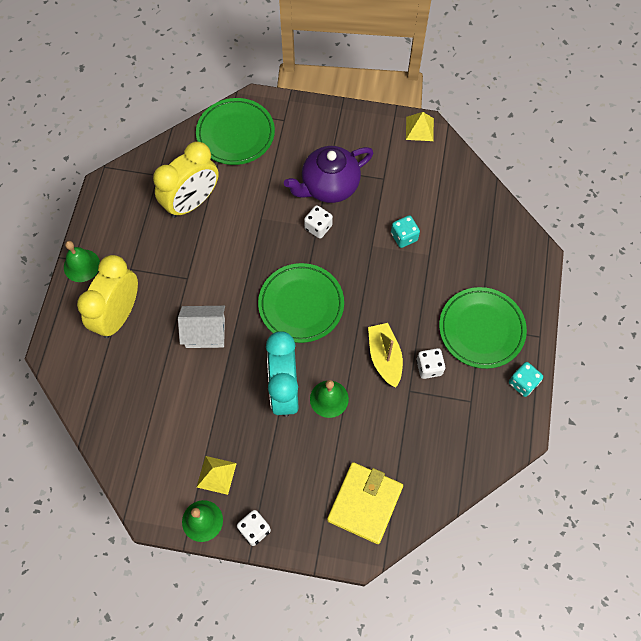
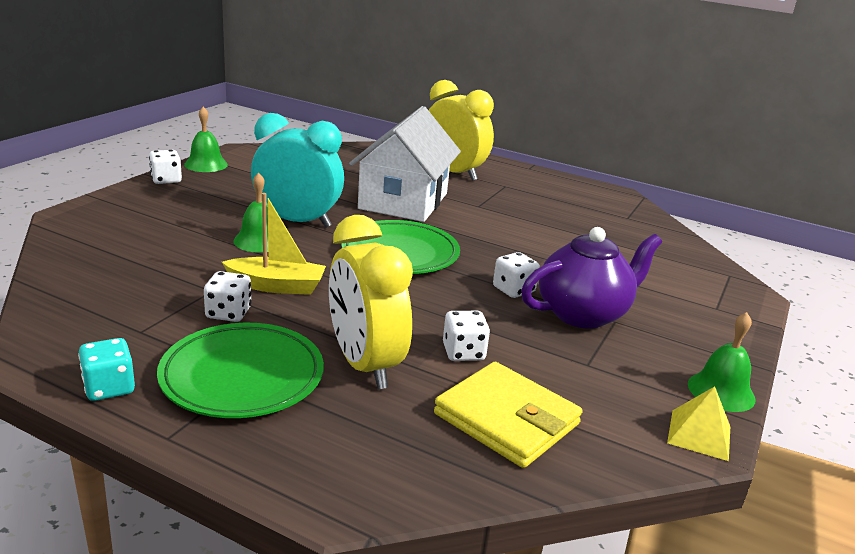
camera: 105 degrees right, 40 degrees down
(81, 265) = (520, 169): green bell -> green bell (721, 391)
(192, 202) = (582, 226): yellow clock -> yellow clock (364, 365)
(205, 333) = (403, 201): white house -> white house, size x1.80
(216, 475) = (242, 177): yellow pyramid -> none
(235, 134) = (689, 270): green plate -> none
(329, 186) = (583, 314): purple teapot -> purple teapot turned 75 degrees clockwise
(365, 503) = (113, 230): yellow wallet -> yellow wallet (507, 419)
(404, 237) = (463, 352): turquoise dice -> white dice

